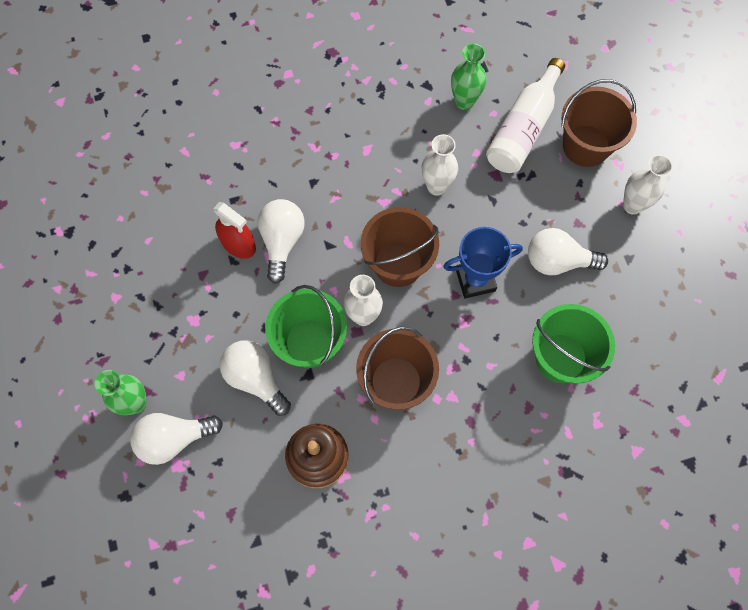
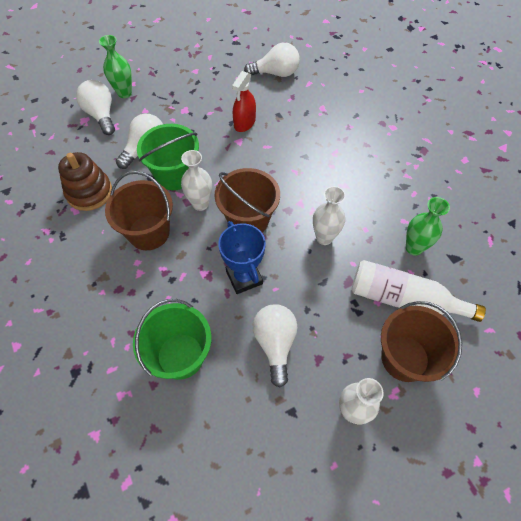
camera: 80 degrees right, 10 degrees down
(282, 241) = (252, 146): white light bulb -> white light bulb (276, 73)

